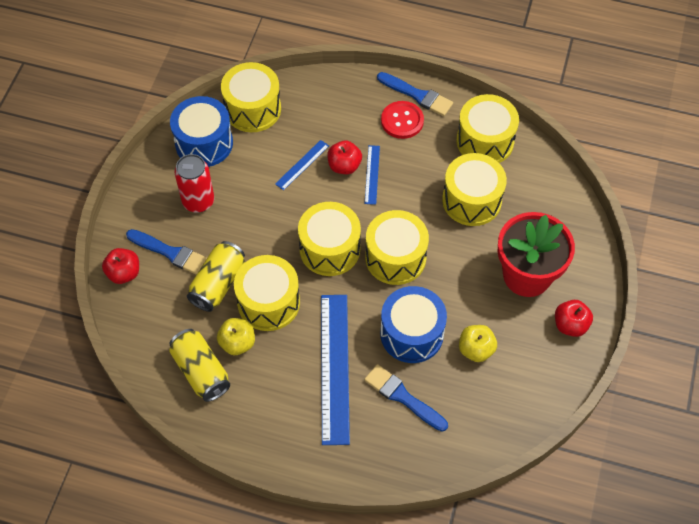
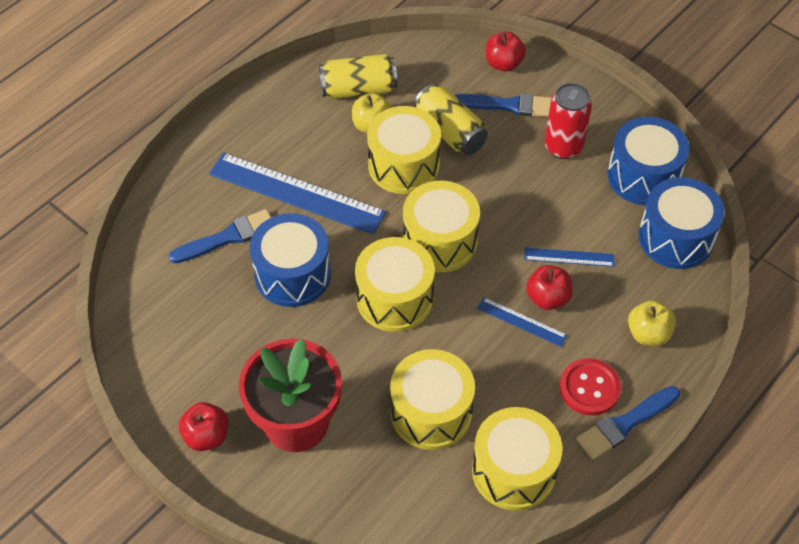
camera: 115 degrees right, 5 degrees down
(170, 253) = (508, 105): blue brush -> blue brush turned 135 degrees counterclockwise
(252, 109) = (675, 238): yellow drum -> blue drum
(302, 165) = (569, 257): blue ruler -> blue ruler turned 60 degrees counterclockwise
(476, 349) = (237, 326): yellow apple -> yellow apple (648, 334)

